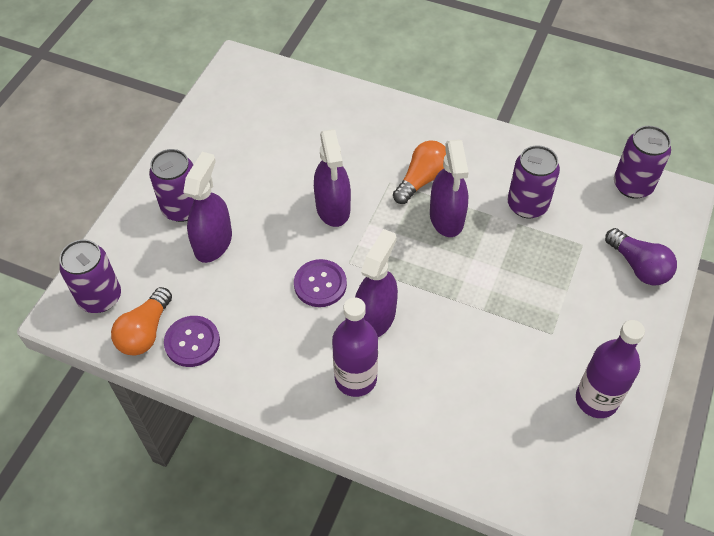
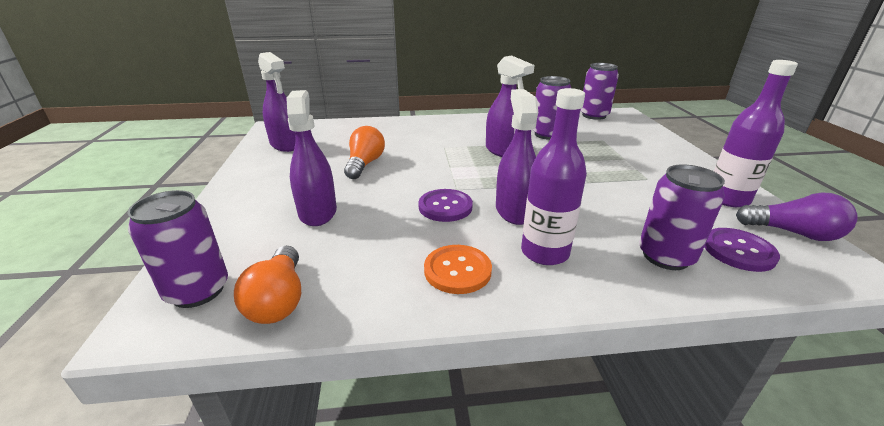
camera: 30 degrees left, 25 degrees down
(182, 208) = (269, 201): purple can -> purple can (665, 256)
(192, 342) = (347, 288): purple button -> purple button (738, 251)
(276, 364) = (457, 270): none -> orange button
(333, 207) = (413, 167): purple spray bottle -> purple spray bottle (286, 145)
(422, 180) = (466, 141): orange light bulb -> orange light bulb (365, 164)
(638, 266) = (646, 139): purple light bulb -> purple light bulb (793, 233)

